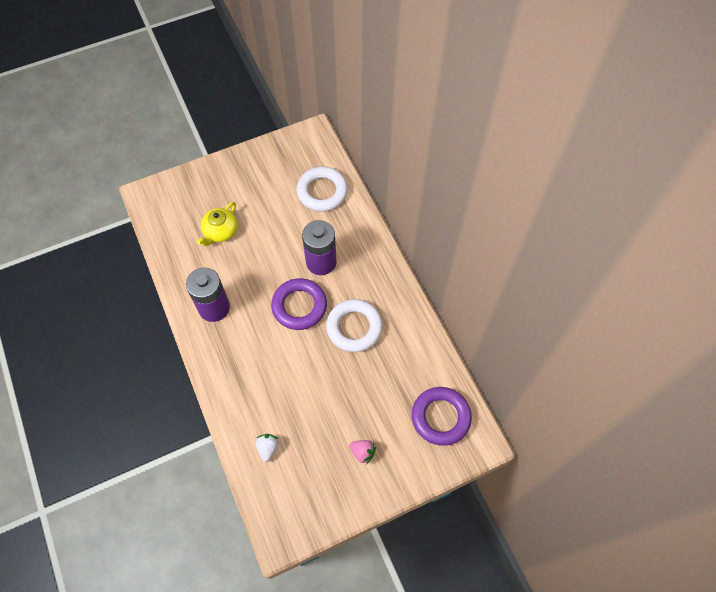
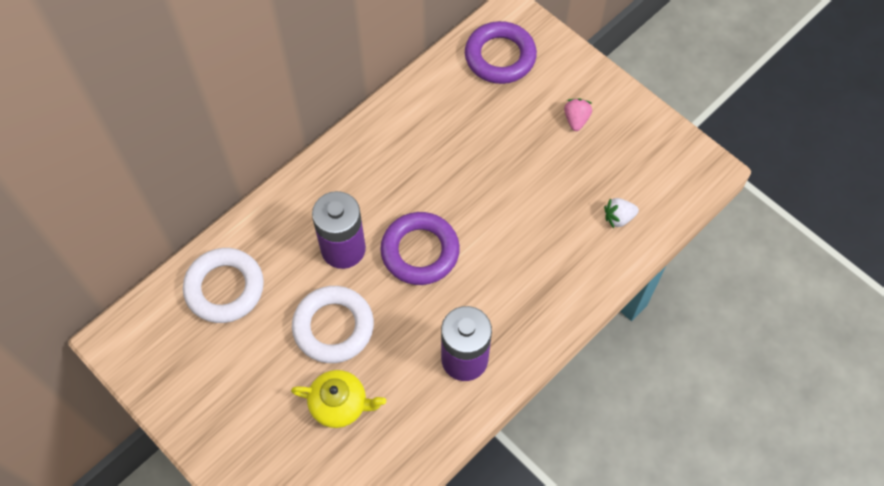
camera: 110 degrees left, 0 degrees up
(354, 327) = (425, 177): white ring -> white ring (333, 327)

